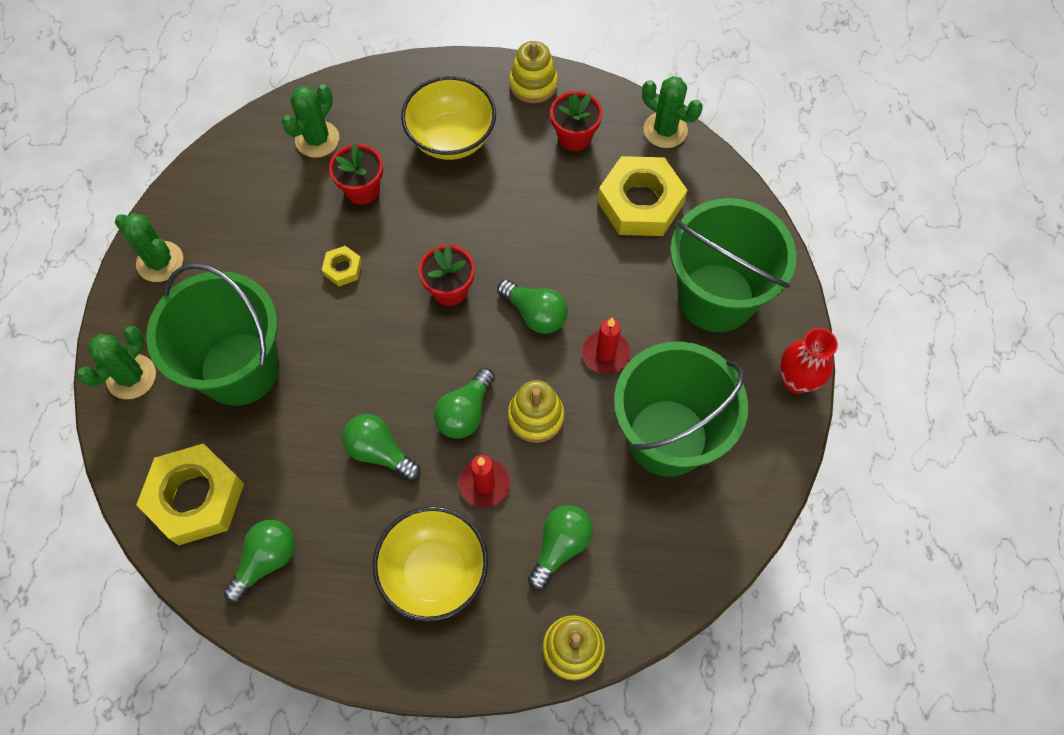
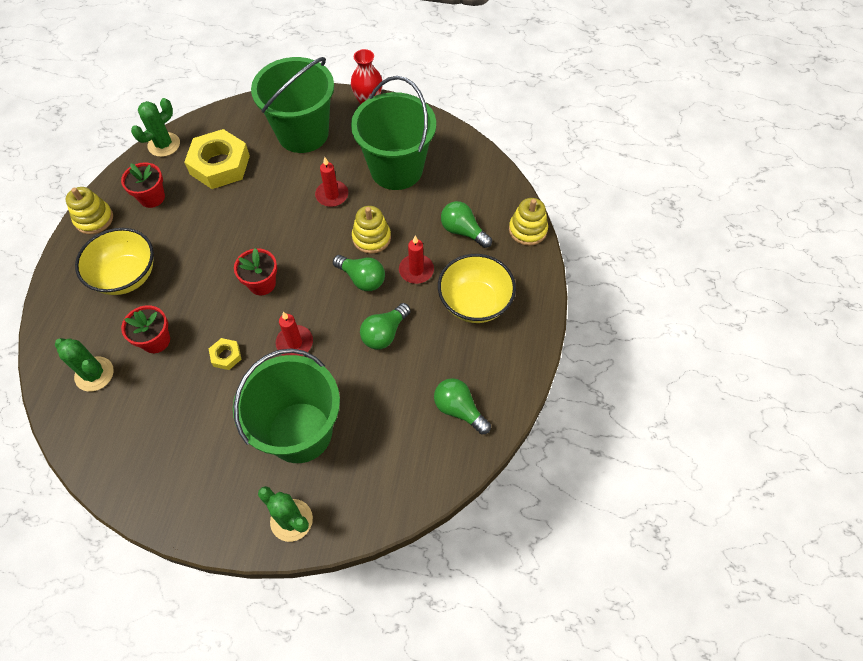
camera: 85 degrees left, 5 degrees down
(160, 262) = (183, 502): green cactus -> none
(195, 498) = (405, 462): yellow nut -> none
(363, 343) = (294, 343): none -> red candle
(535, 314) = (293, 232): green light bulb -> none

